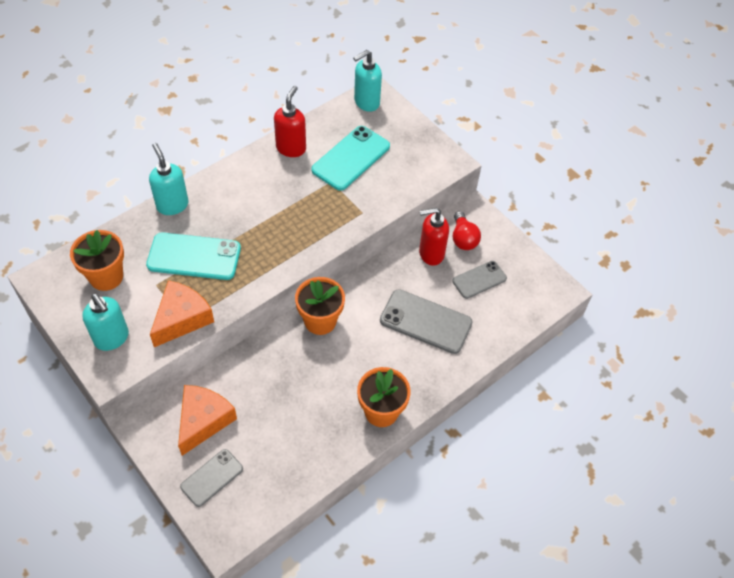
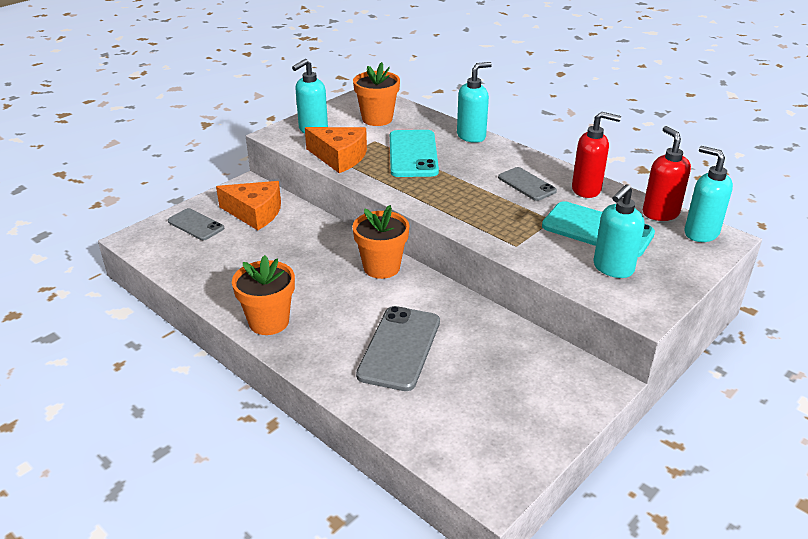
camera: 85 degrees right, 20 degrees down
(401, 164) = (612, 268): none -> turquoise soap dispenser
(431, 254) = (509, 345): red soap dispenser -> red soap dispenser (660, 213)
(463, 238) = (548, 374): red light bulb -> none
(479, 280) = (482, 395): grey phone -> grey phone (527, 184)

